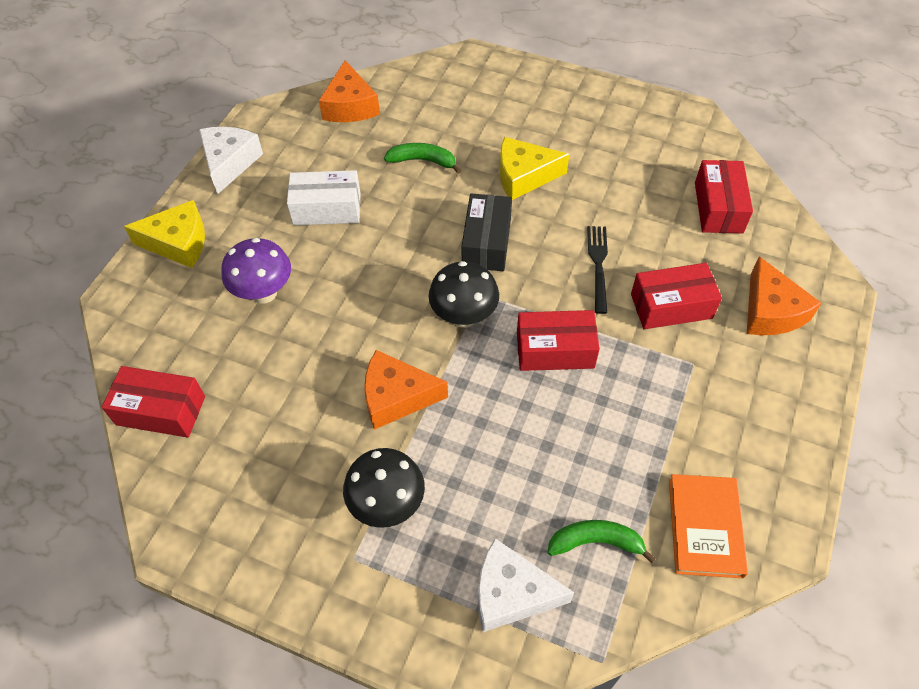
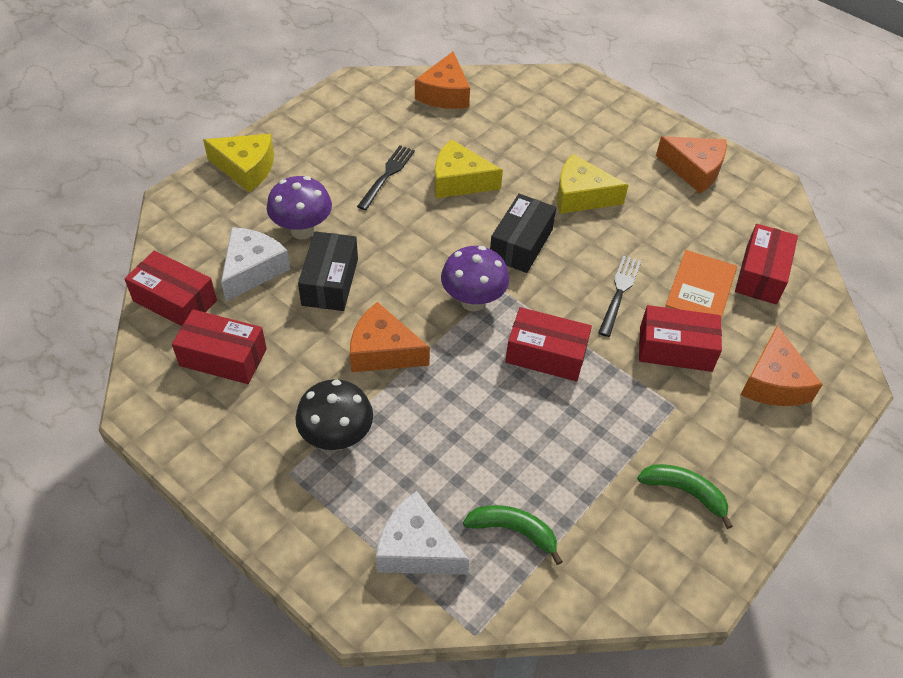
camera: 15 degrees right, 5 degrees down
(230, 163) = (317, 114): white cheese -> white cheese (252, 269)
(236, 456) = (223, 357): none -> red box
(314, 340) = (330, 282): none -> black box
(327, 209) = (387, 175): white box -> black fork
(401, 194) = (459, 181): none -> yellow cheese
(423, 161) = (491, 158): green banana -> green banana (684, 492)
(464, 316) = (473, 301): black mushroom -> purple mushroom
(617, 120) = (694, 170): none -> orange cheese
(705, 527) = (623, 552): orange book -> orange book (699, 292)

